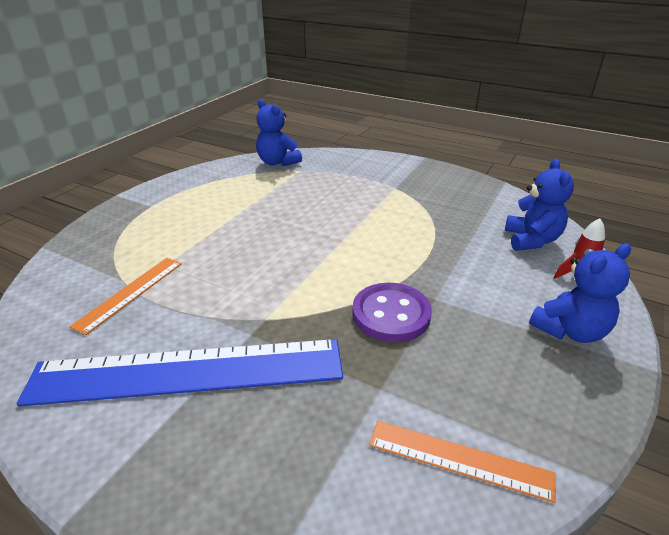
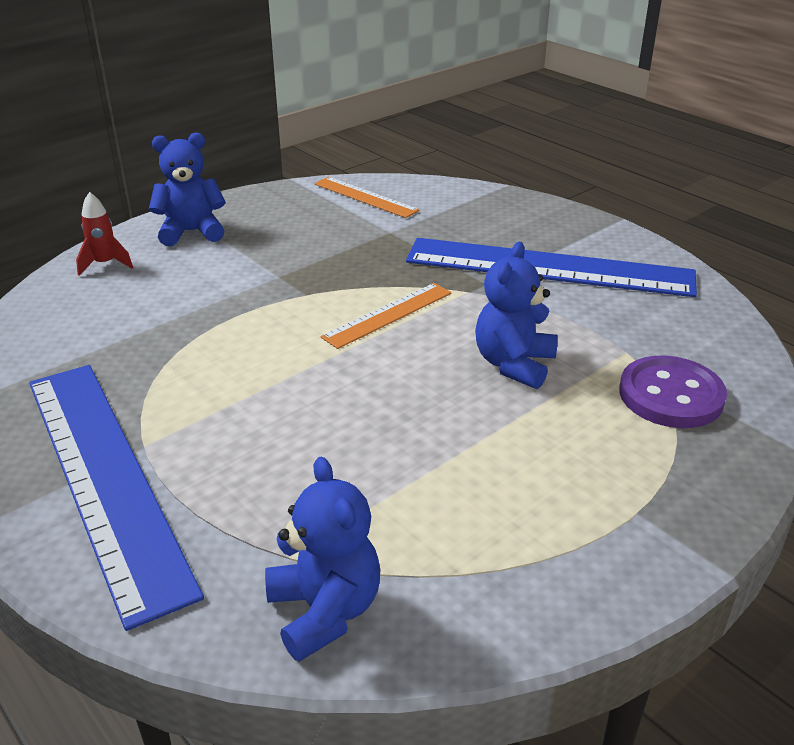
camera: 160 degrees left, 0 degrees up
(130, 293) = (625, 347): orange ruler -> orange ruler (388, 314)
(391, 314) = (337, 271): purple button -> purple button (671, 395)
(397, 176) = (104, 477): none -> blue ruler
(531, 240) = (83, 308): blue teddy bear -> blue teddy bear (514, 364)

